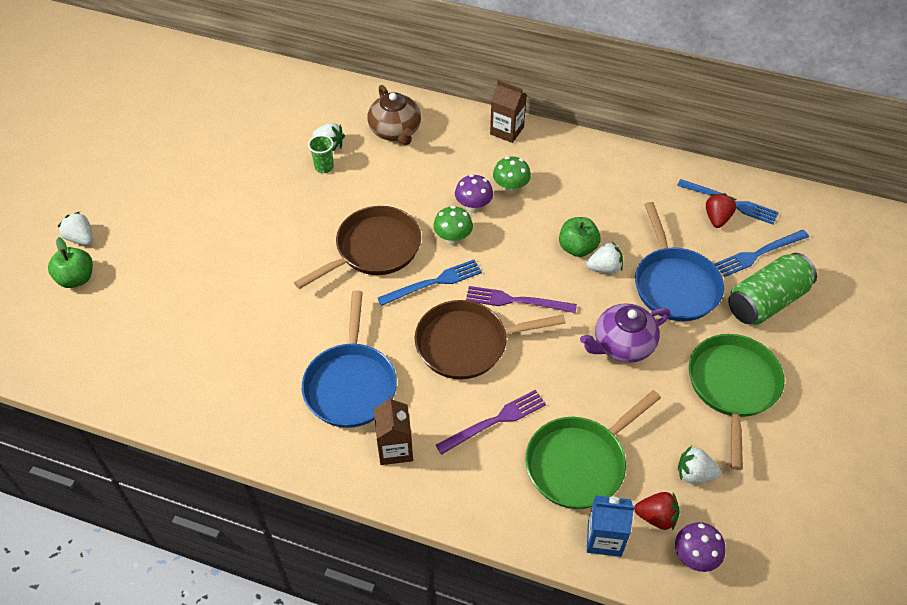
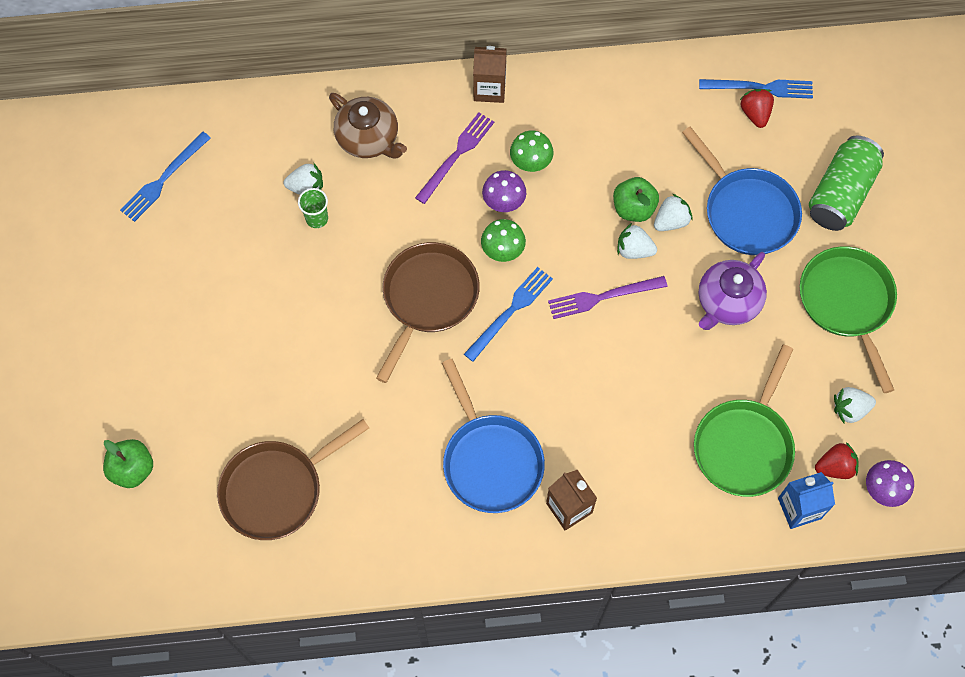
camera: 25 degrees left, 15 degrees up
(81, 238) = (104, 420): white strawberry -> white strawberry (634, 250)
(467, 344) = (579, 366): brown pan -> brown pan (277, 489)
(495, 421) = (647, 437): purple fork -> purple fork (456, 155)
(759, 254) = (812, 140): blue fork -> blue fork (164, 179)

